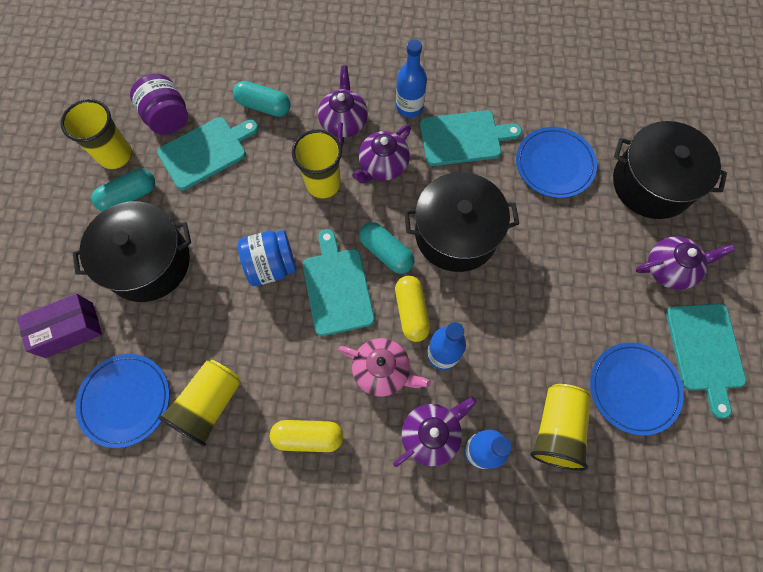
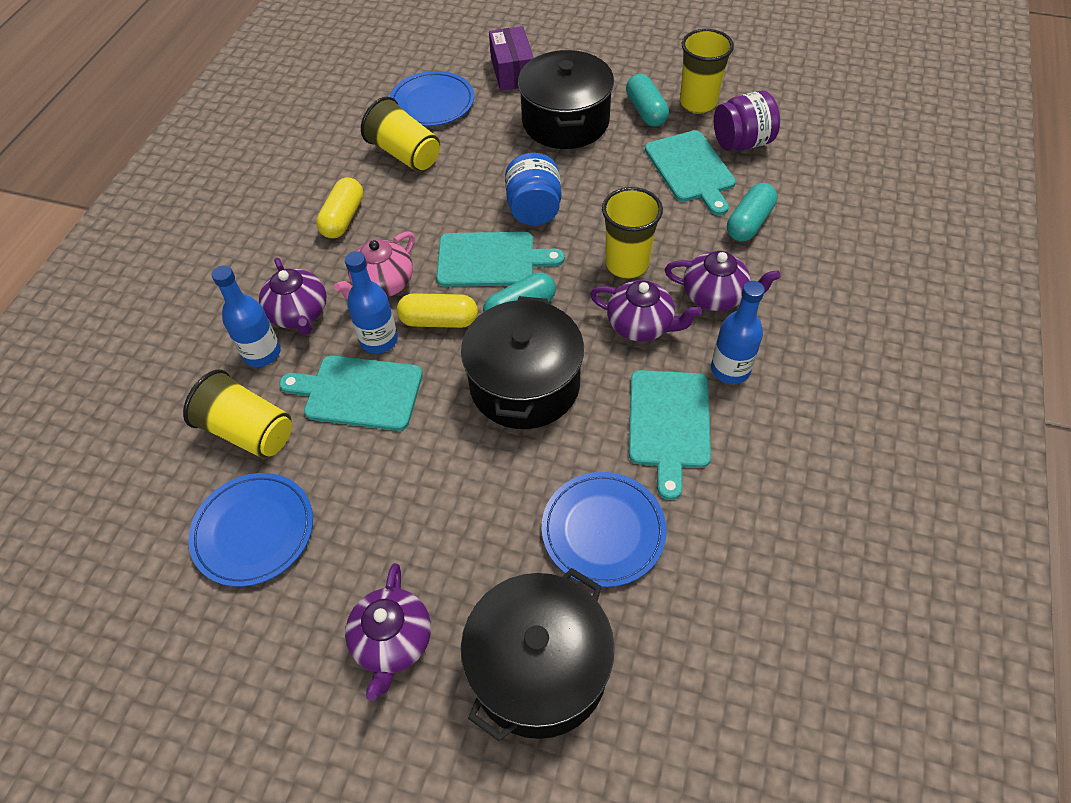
camera: 105 degrees right, 15 degrees down
(382, 166) = (641, 325): purple teapot -> purple teapot turned 150 degrees clockwise
(705, 351) = (259, 644): turquoise cutting board -> turquoise cutting board (359, 392)

